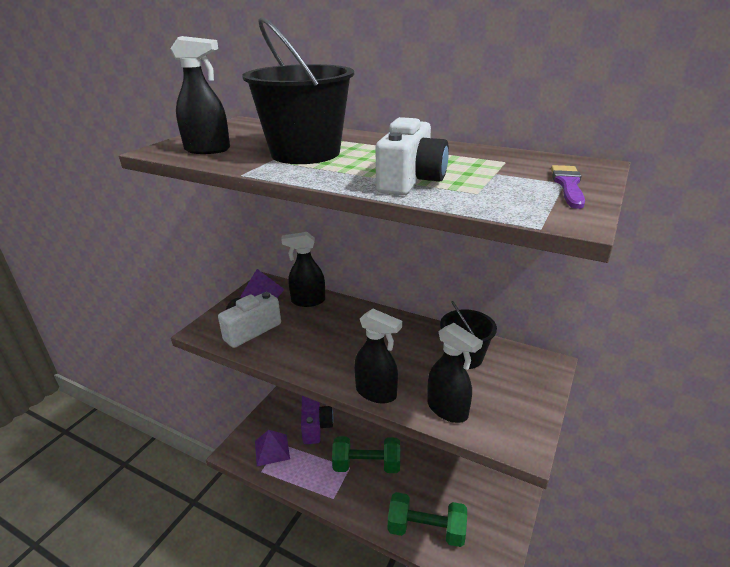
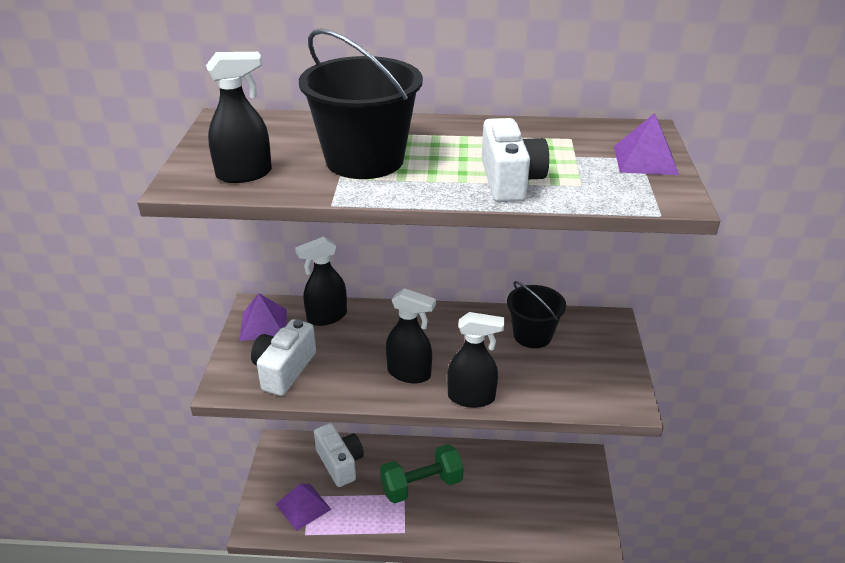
camera: 25 degrees left, 5 degrees up
(316, 426) = (340, 463): purple camera -> white camera
(426, 530) = (515, 527): green dumbbell -> none
(447, 410) = (548, 393): black spray bottle -> black spray bottle (409, 373)
(568, 185) = (645, 160): purple brush -> purple pyramid

